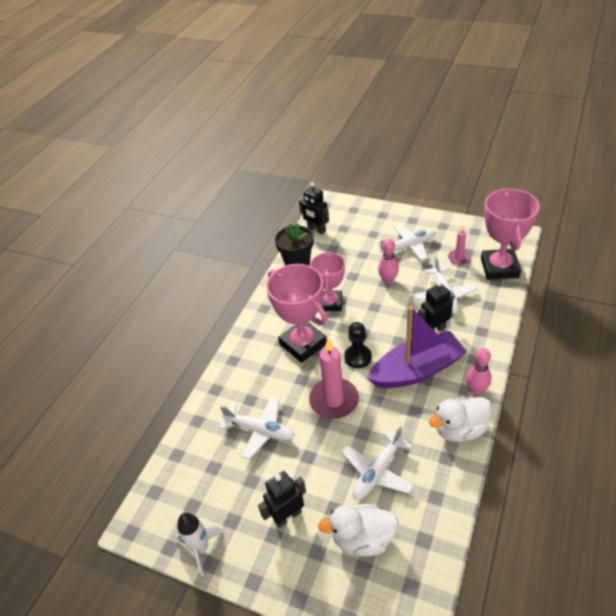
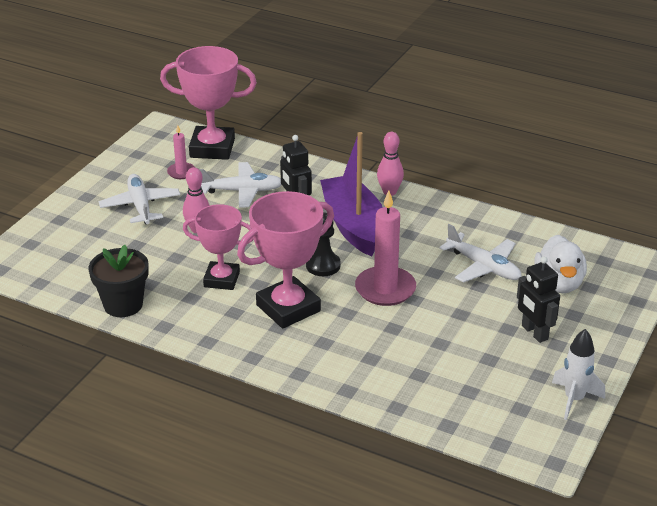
camera: 90 degrees left, 10 degrees down
(260, 430) = (420, 350): white plane -> none
(316, 230) = (58, 282): black robot -> none
(459, 429) = (437, 209): white duck -> none

